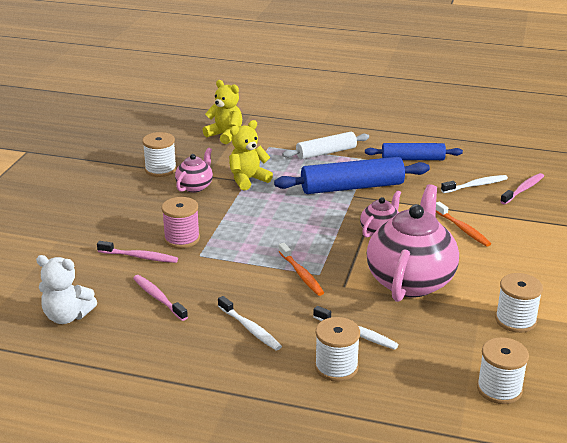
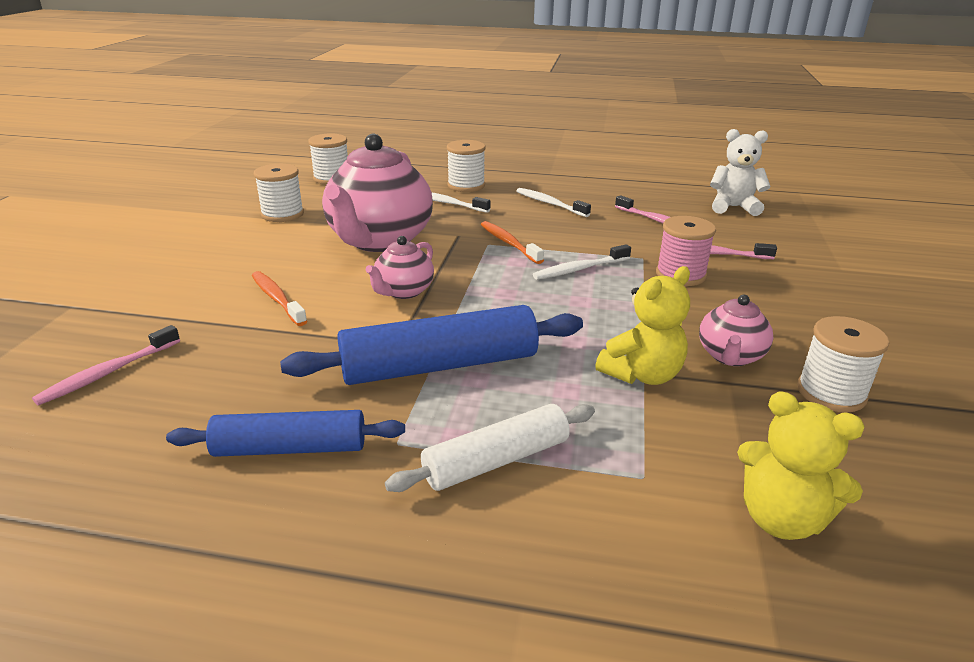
camera: 175 degrees right, 0 degrees up
(475, 185) = (196, 379): white toothbrush -> white toothbrush (580, 269)

